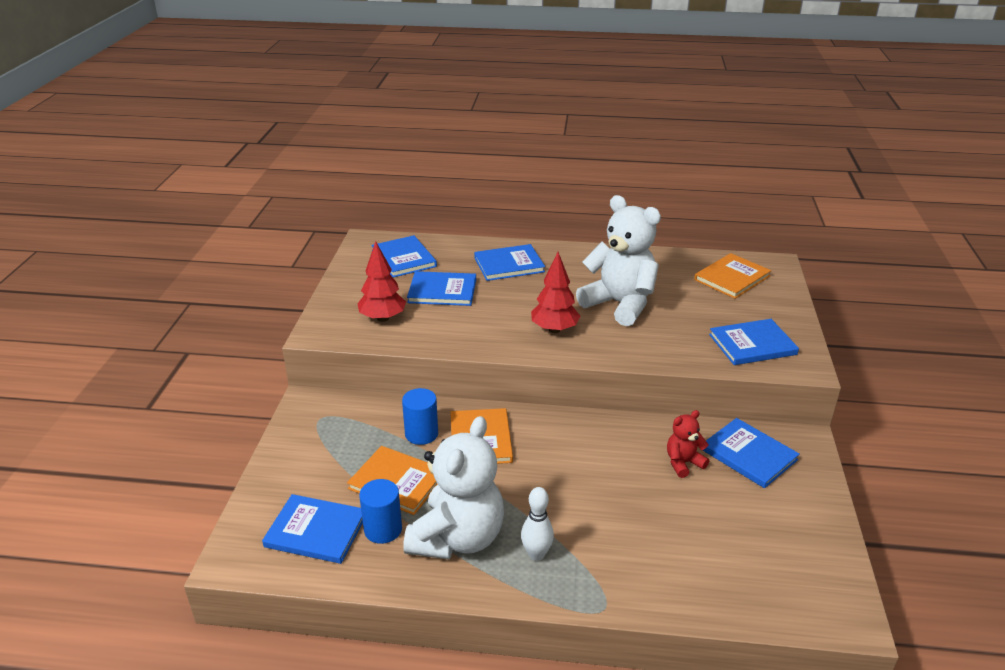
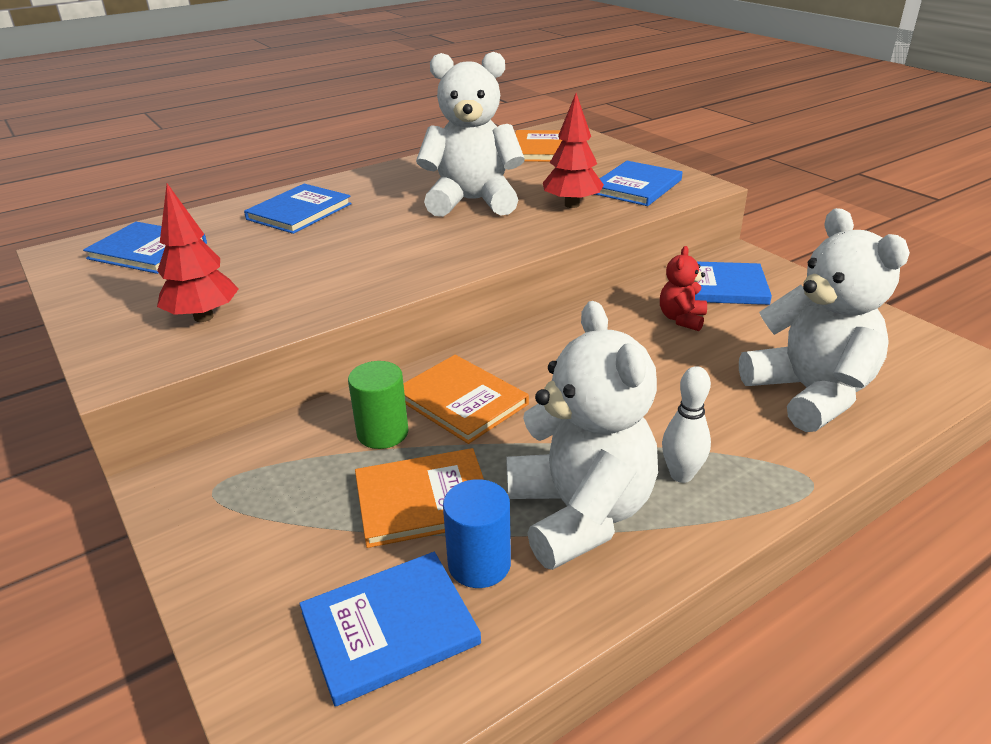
camera: 40 degrees left, 0 degrees up
(421, 434) = (382, 433): blue cylinder -> green cylinder
(442, 291) = (249, 261): blue book -> none
(554, 329) = (439, 245): red tree -> red tree (572, 205)
(689, 561) = (810, 393): none -> white teddy bear

